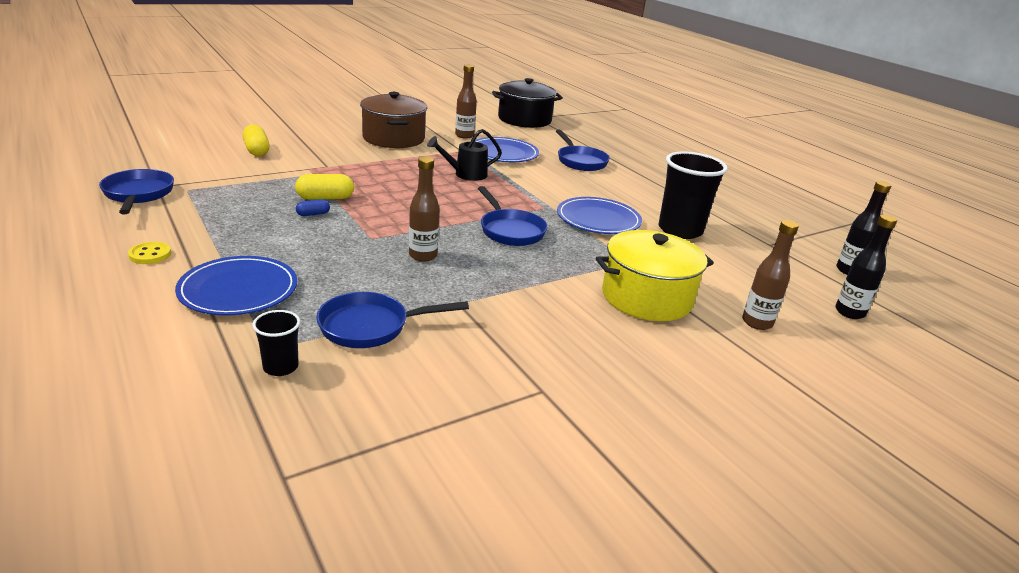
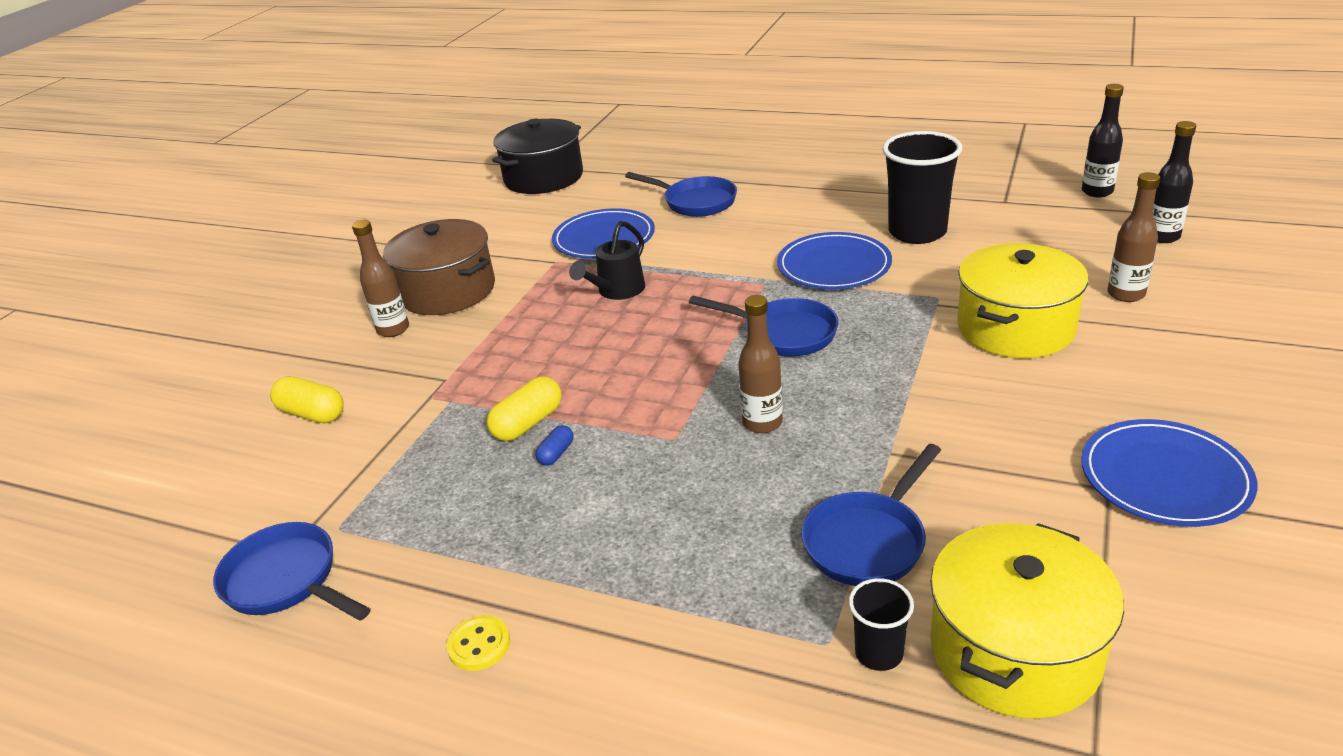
camera: 30 degrees left, 5 degrees up
(238, 290) = (667, 606): blue plate -> blue plate (1164, 477)
(341, 412) = (1014, 650): none -> yellow pot
(464, 135) = (520, 239): brown bottle -> brown bottle (393, 329)

